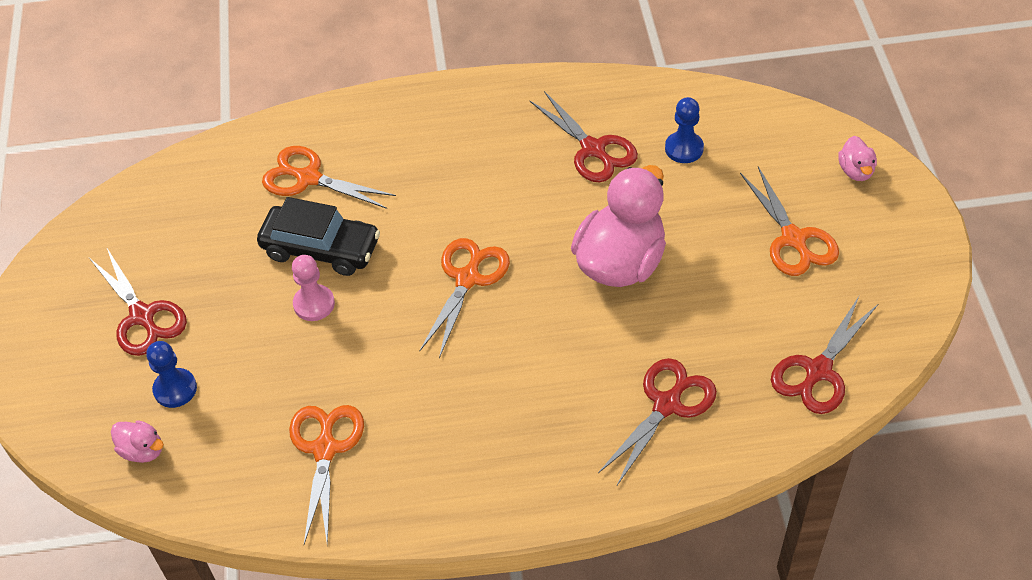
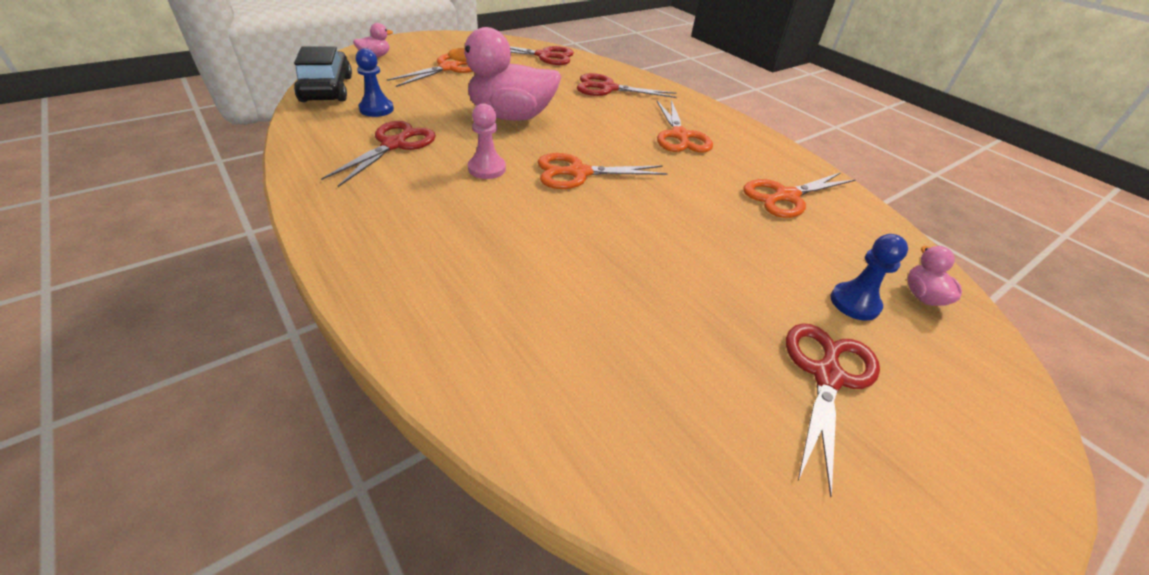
camera: 125 degrees left, 10 degrees down
(308, 178) = (529, 314): orange scissors -> orange scissors (680, 136)
(314, 304) = (680, 247): pink pawn -> pink pawn (487, 169)
(321, 249) = (617, 265): black car -> black car (327, 89)

